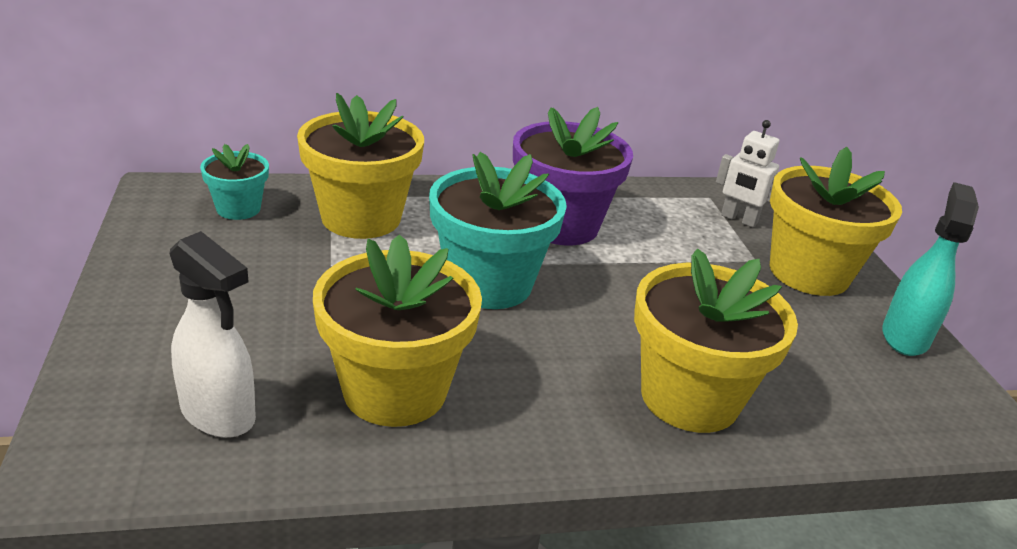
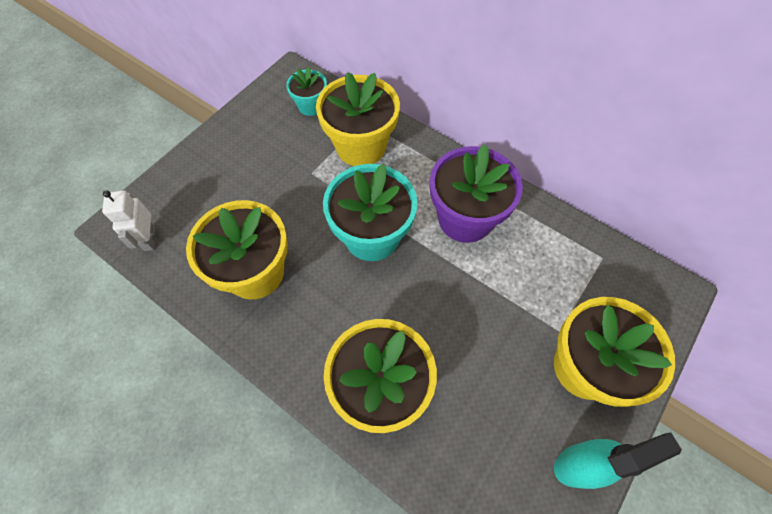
camera: 50 degrees right, 30 degrees up
(218, 414) = (182, 233): white spray bottle -> none
(738, 219) = (597, 290): white robot -> white robot (149, 239)

